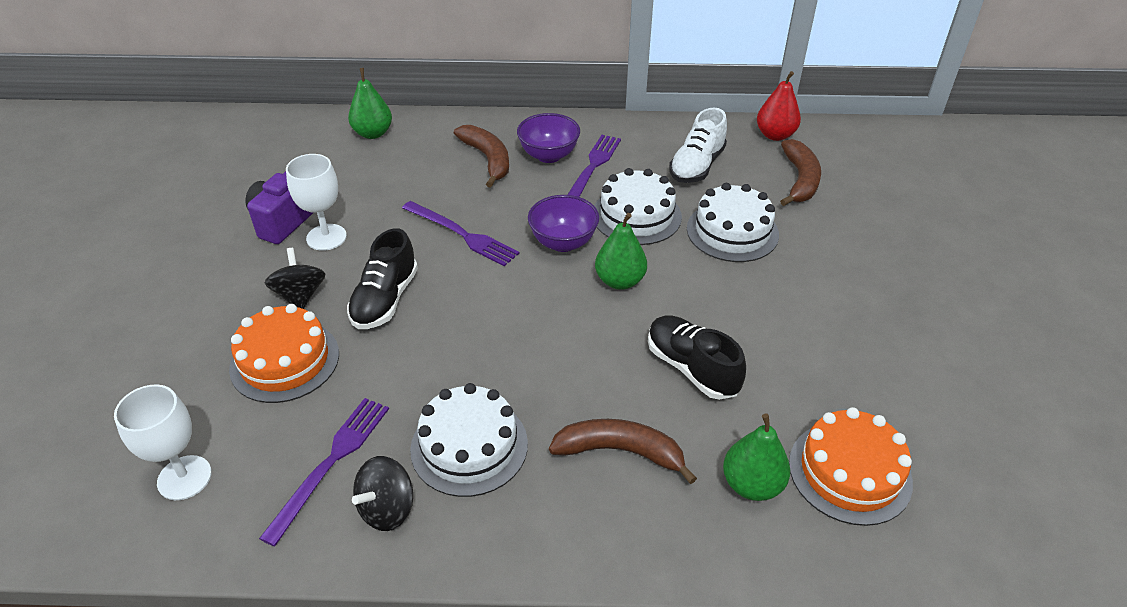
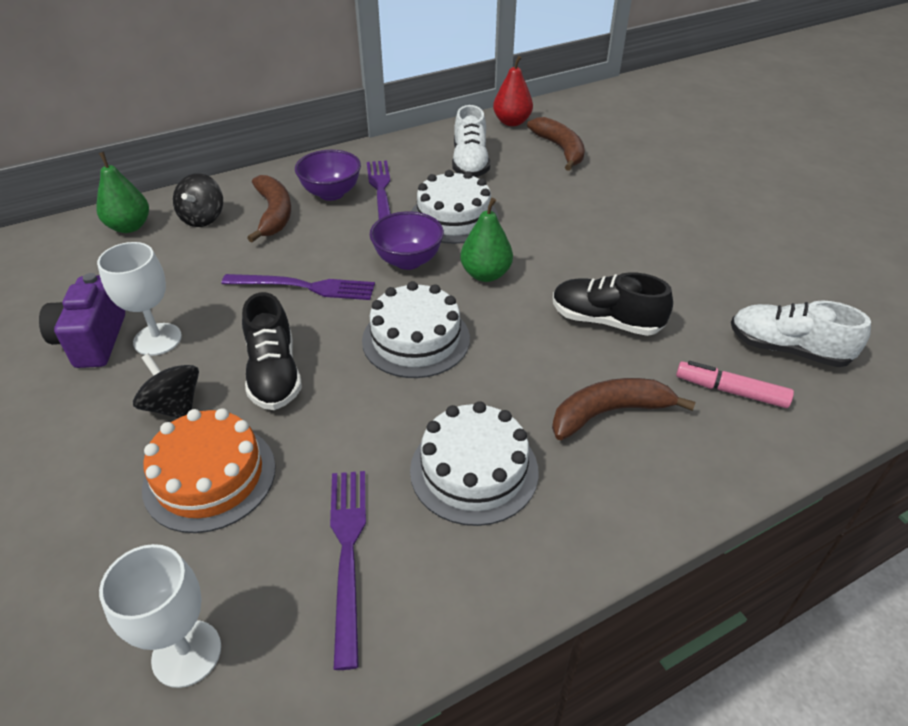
camera: 30 degrees left, 0 degrees up
(387, 509) = (444, 567): black spinning top -> black spinning top (203, 218)
(487, 159) = (274, 214): brown banana -> brown banana turned 45 degrees clockwise
(732, 231) = (543, 204): white cake -> white cake (416, 339)
(752, 484) = (730, 391): green pear -> pink marker
(849, 472) = (787, 349): orange cake -> white shoe

